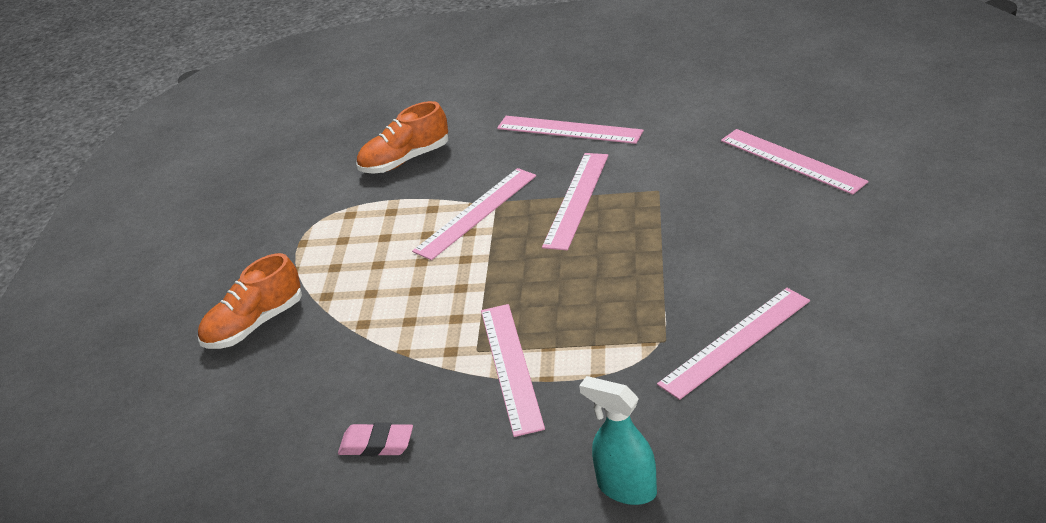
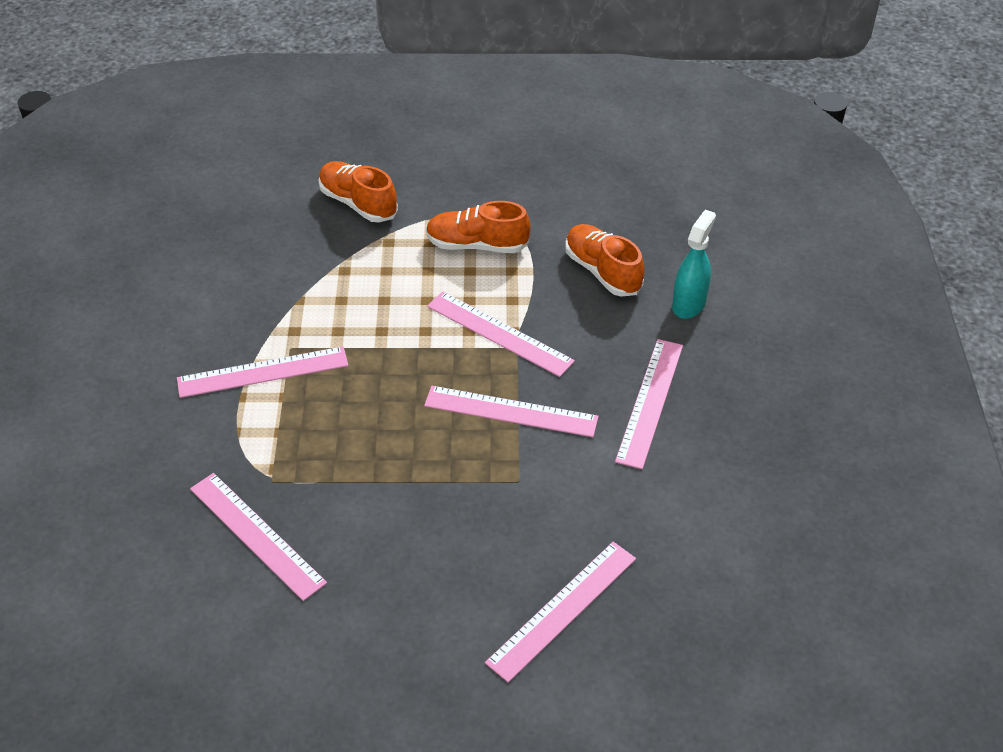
camera: 80 degrees right, 10 degrees up
(348, 235) = (477, 245): none -> orange shoe
(376, 444) = (193, 295): pink eraser -> none
(626, 488) = (98, 451): turquoise spray bottle -> turquoise spray bottle (689, 304)

